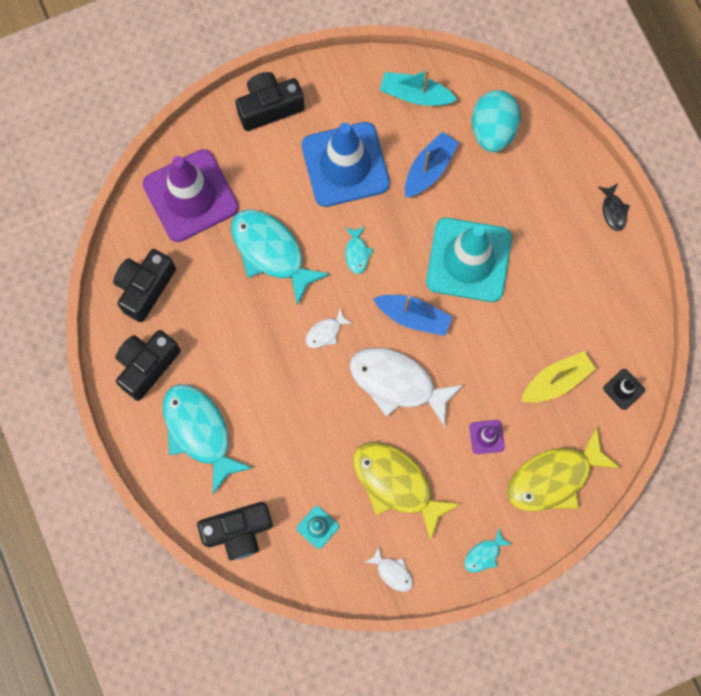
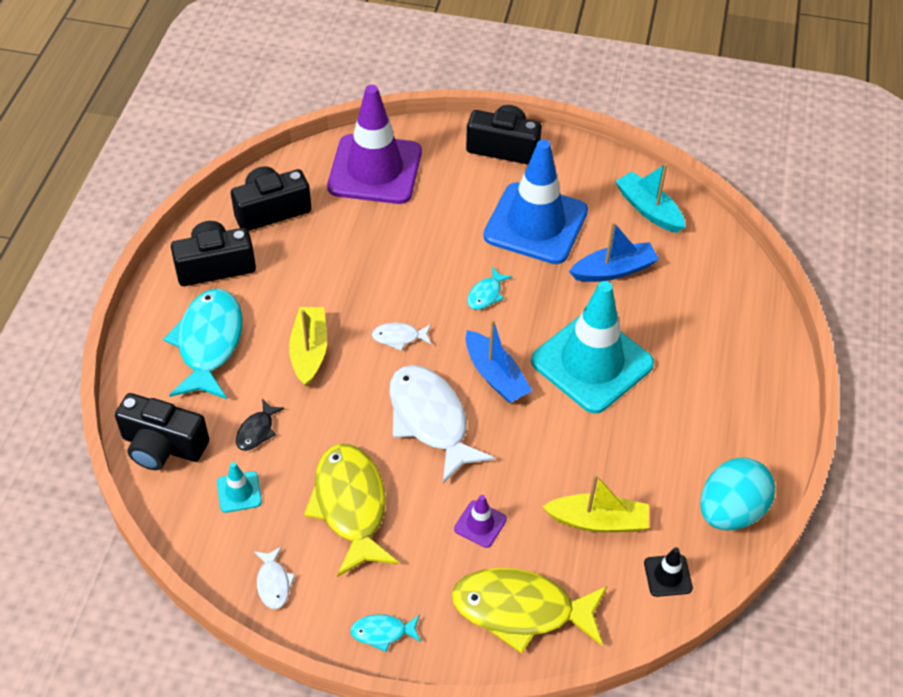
camera: 35 degrees right, 25 degrees down
(271, 252) = (407, 248): turquoise fish -> none
(274, 388) = (309, 351): none -> yellow boat
(493, 130) = (704, 275): turquoise egg -> turquoise egg (730, 511)
(613, 210) = (781, 409): black fish -> black fish (257, 431)

